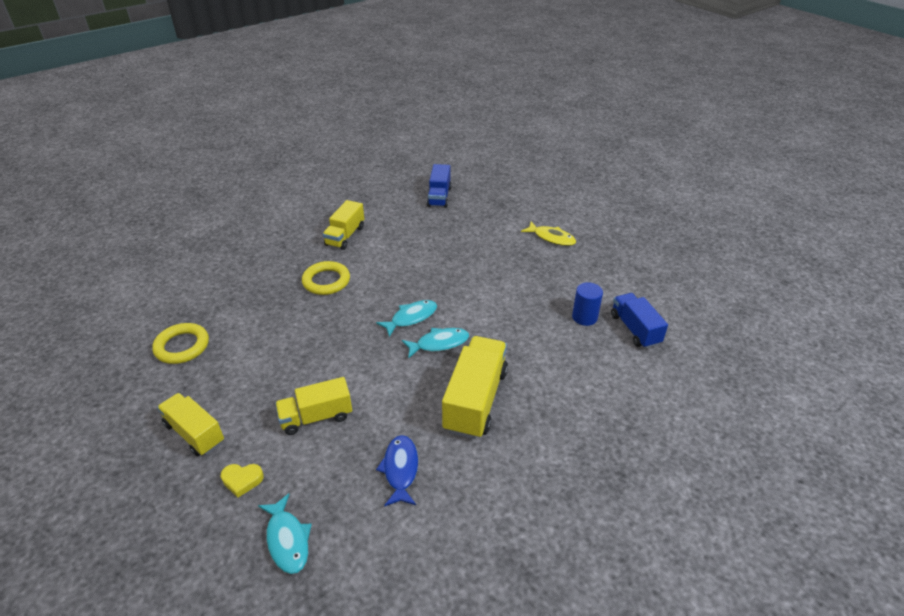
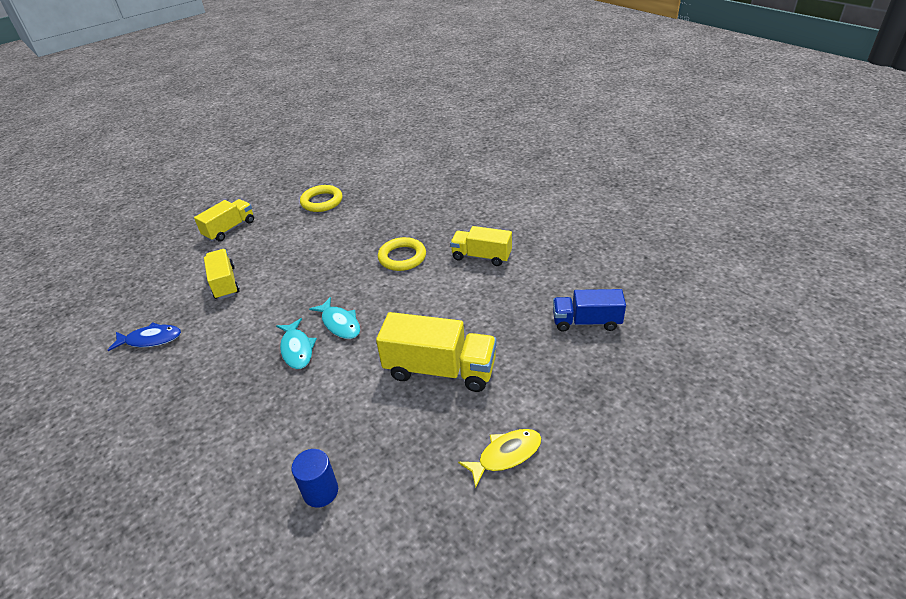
camera: 90 degrees right, 0 degrees up
(242, 480) = (178, 259): yellow heart -> none
(287, 540) = (117, 290): turquoise fish -> none
(475, 400) = (210, 384): yellow truck -> yellow truck (440, 370)
(551, 238) = (506, 455): yellow fish -> yellow fish turned 150 degrees counterclockwise
(635, 329) = (286, 558): blue truck -> none

